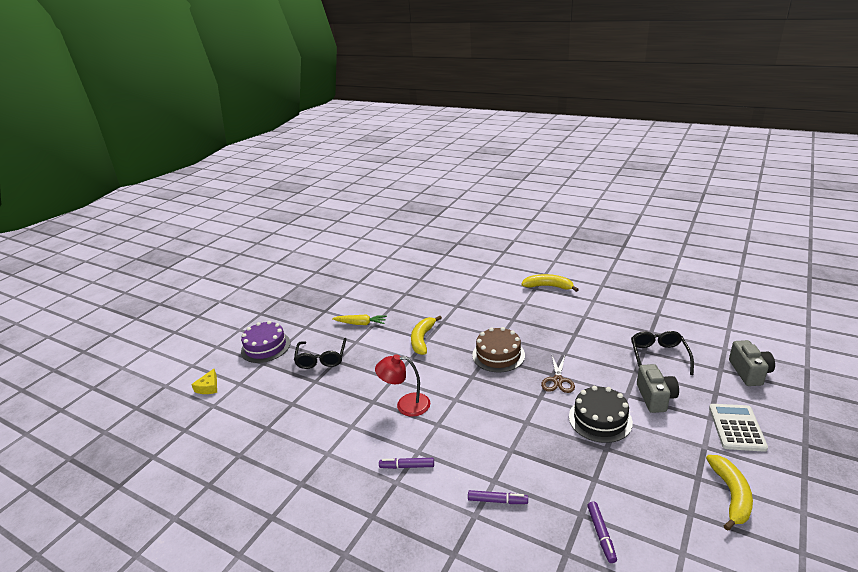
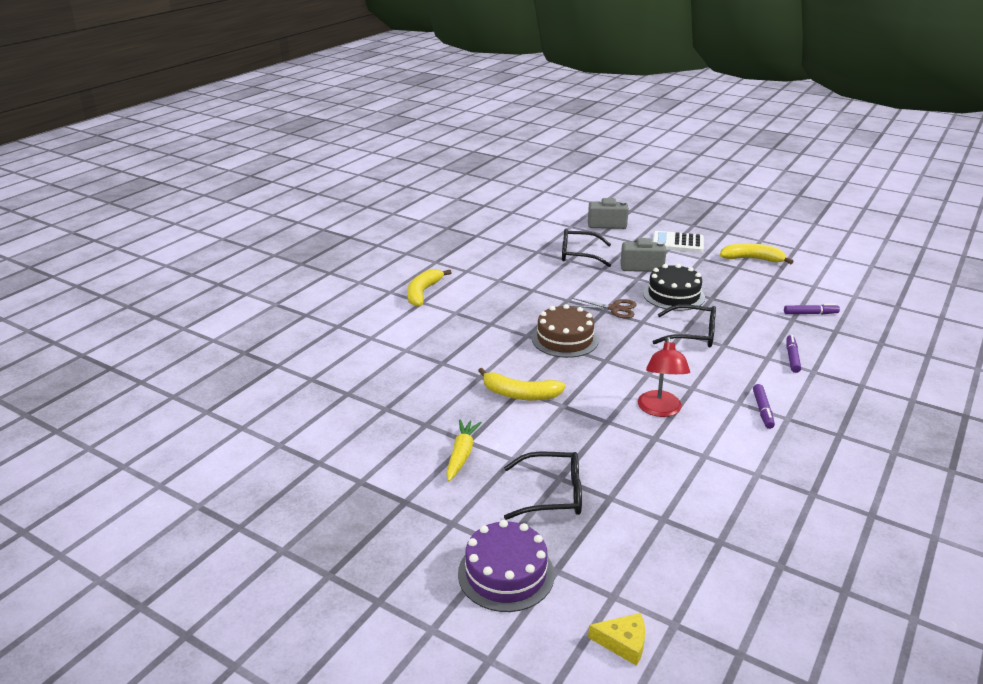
camera: 90 degrees left, 0 degrees up
(525, 428) = (691, 334): none -> black glasses

